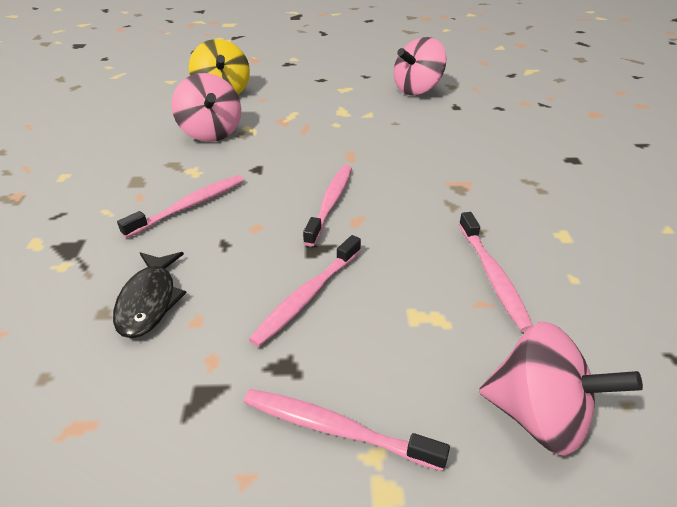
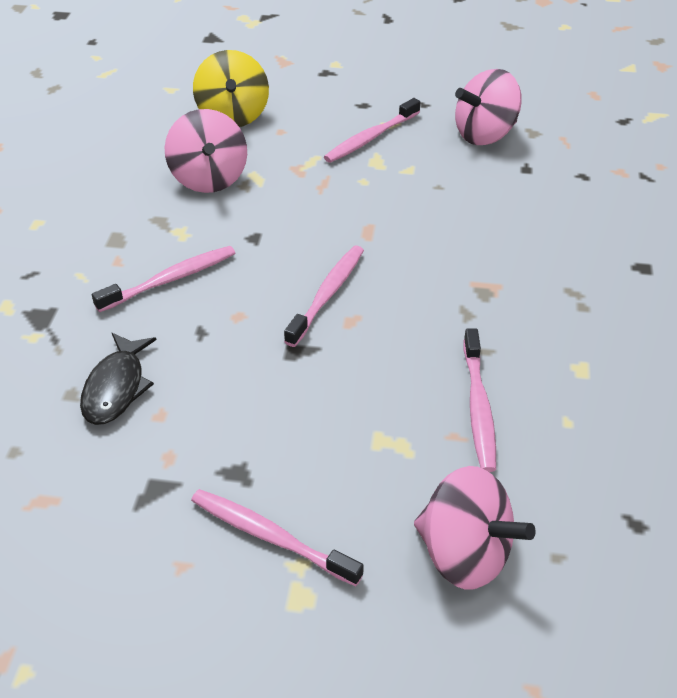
camera: 10 degrees right, 5 degrees up
(307, 296) = (275, 404): pink toothbrush -> pink toothbrush (371, 138)

